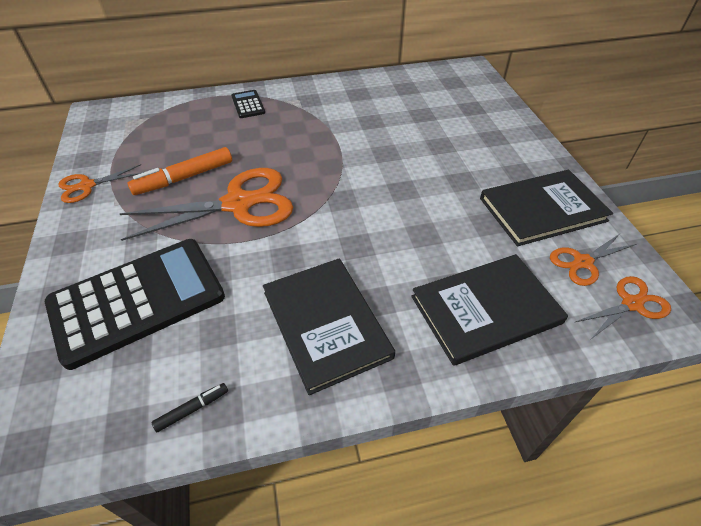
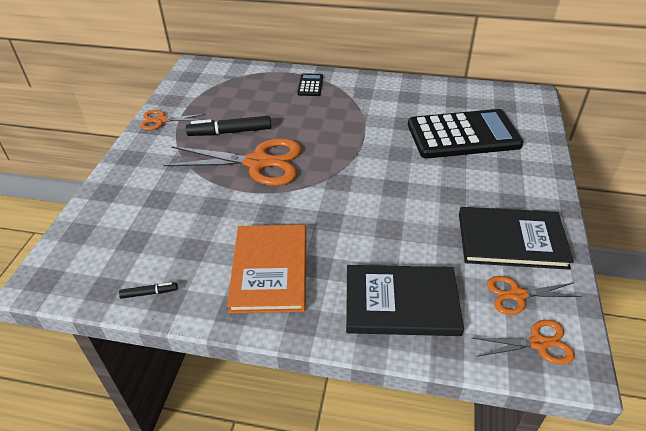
camera: 25 degrees right, 5 degrees down
(137, 300) = (153, 210): black calculator -> black calculator (463, 135)
(184, 178) = (230, 132): orange marker -> black marker
(326, 324) = (270, 270): black book -> orange book

